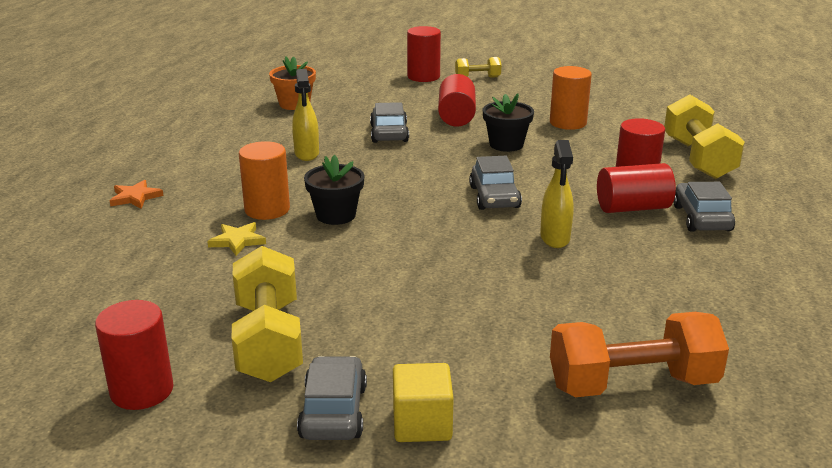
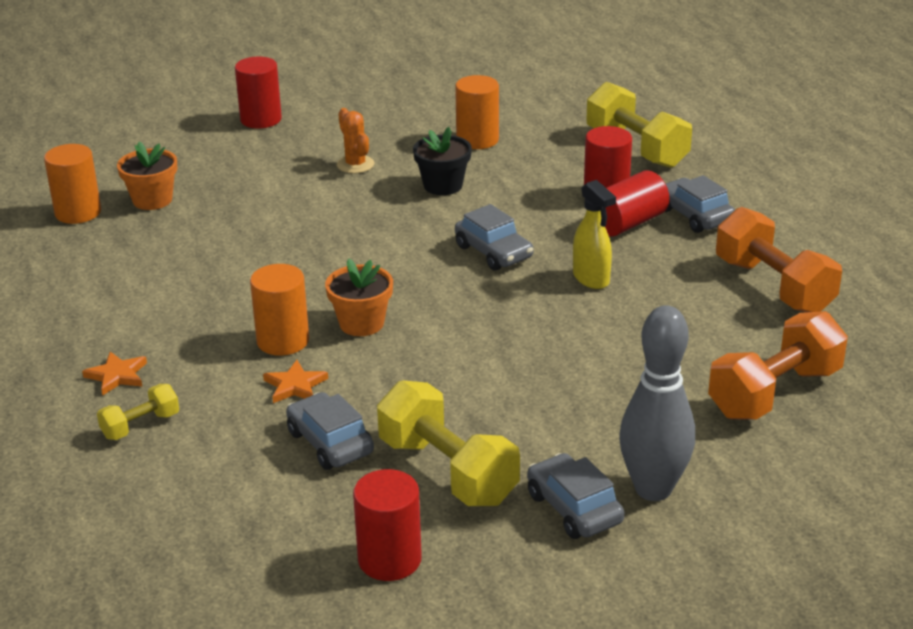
camera: 30 degrees left, 5 degrees up
(237, 241) = (295, 386): yellow star -> orange star
(240, 100) = (78, 212): none -> orange cylinder
(307, 154) = (245, 261): yellow spray bottle -> none
(336, 215) = (361, 323): black flower pot -> orange flower pot
(389, 133) = (306, 208): grey car -> grey car (330, 442)
(422, 424) = (653, 489): yellow cube -> grey bowling pin
(456, 117) = (355, 165): red cylinder -> orange cactus
(477, 78) = (324, 105): yellow dumbbell -> yellow dumbbell (140, 425)
(724, 294) = (773, 286): none -> orange dumbbell

